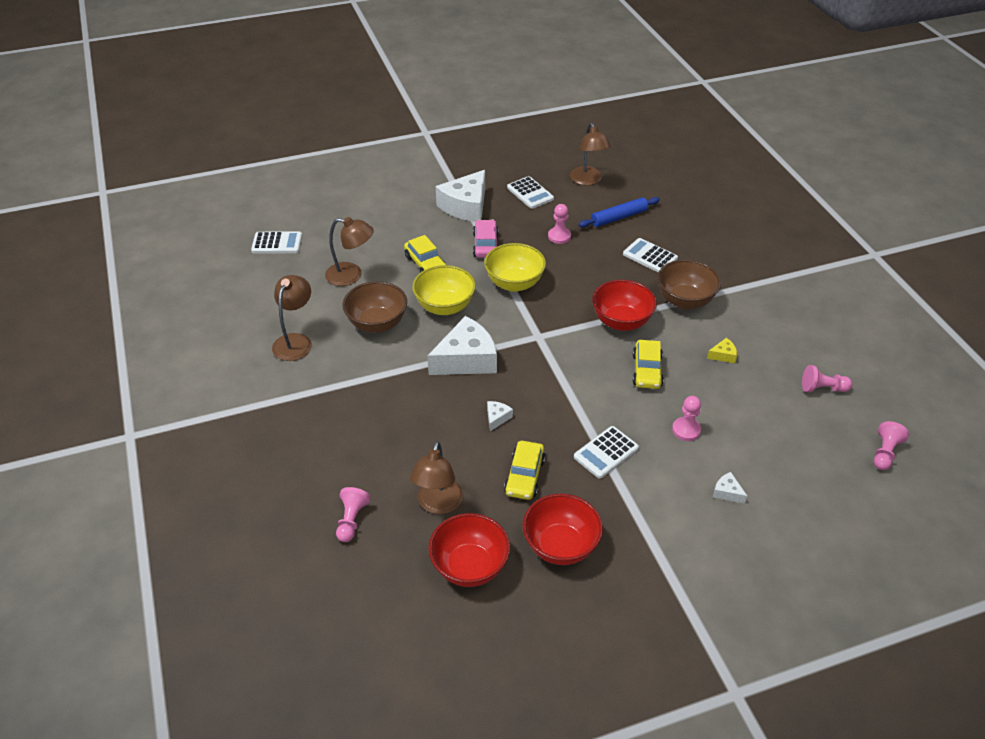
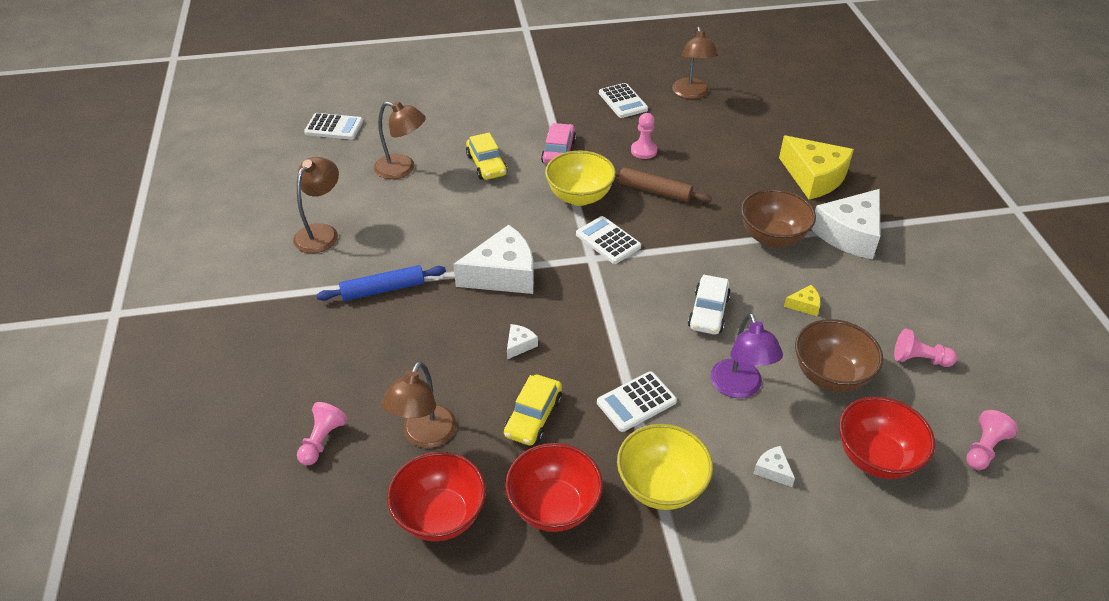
camera: 10 degrees right, 0 degrees up
(377, 324) = (415, 224): brown bowl -> brown bowl (830, 375)
(445, 307) = (495, 213): yellow bowl -> yellow bowl (661, 486)
(466, 206) = (548, 108): white cheese -> white cheese (850, 234)
(577, 271) = (655, 191): none -> brown rolling pin
(619, 217) = (717, 137): blue rolling pin -> blue rolling pin (383, 289)
(621, 322) = (692, 253): red bowl -> red bowl (876, 457)
(647, 371) = (708, 312): yellow car -> white car
(650, 256) = (743, 183): white calculator -> white calculator (608, 241)
(686, 430) = (739, 388): pink pawn -> purple lamp
(707, 245) = (814, 177): none -> yellow cheese

